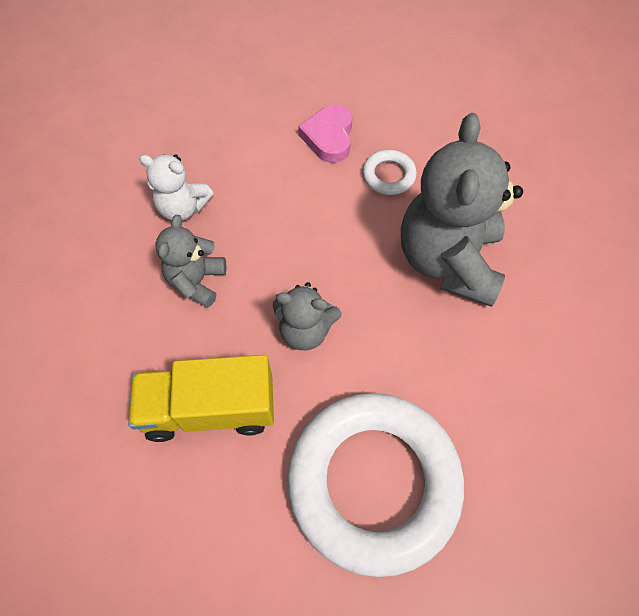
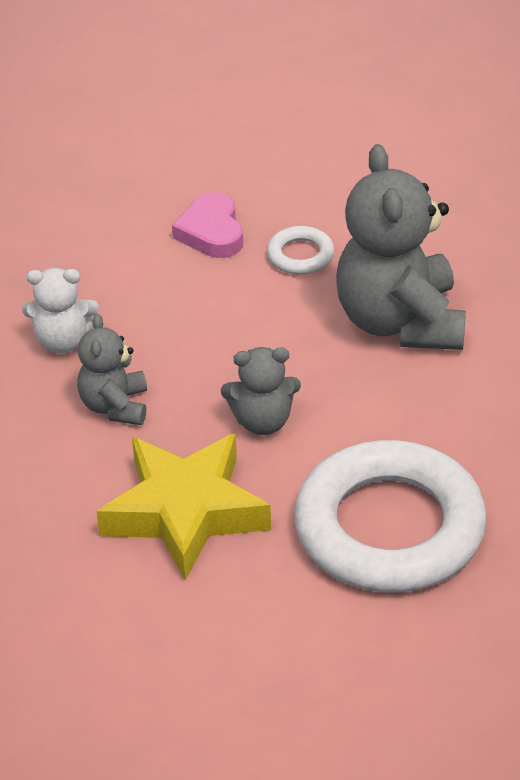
camera: 15 degrees left, 20 degrees down
(210, 408) = (185, 512): yellow truck -> yellow star

